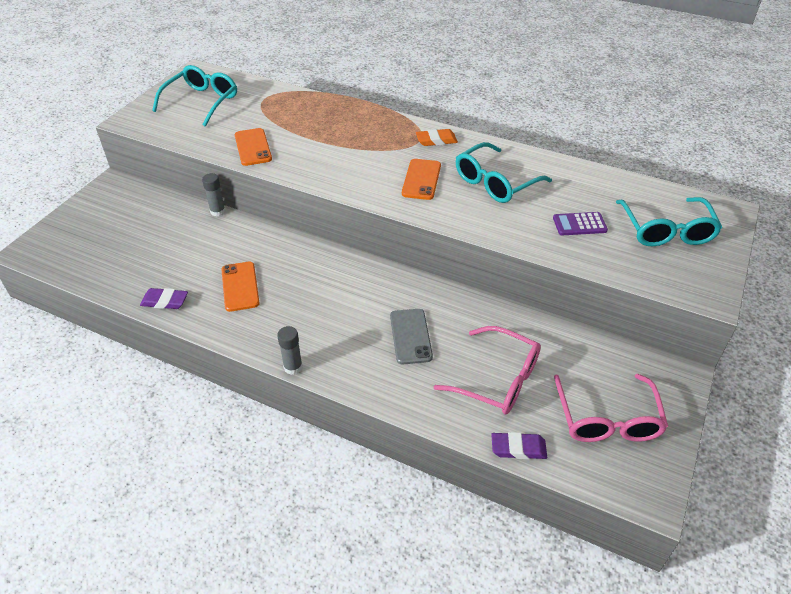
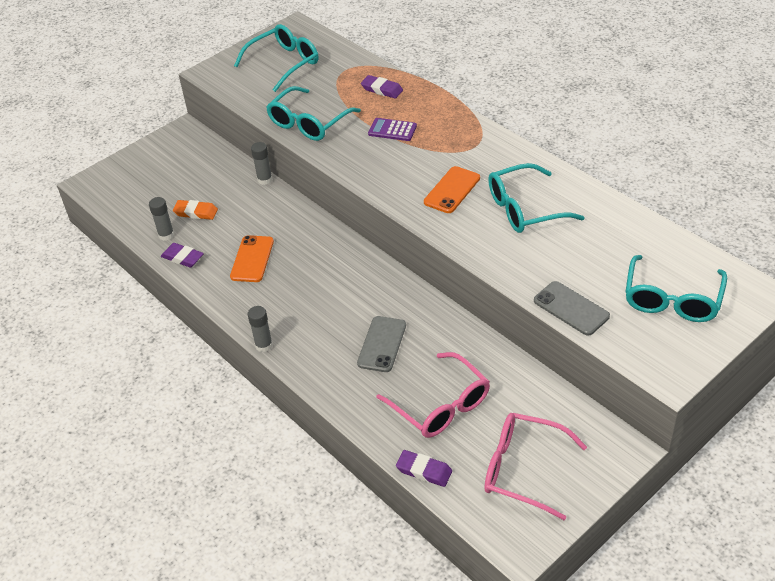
camera: 25 degrees right, 0 degrees up
(137, 283) = (166, 235): none -> grey glue stick
(253, 147) = (309, 123): orange phone -> turquoise glasses
(308, 109) = (382, 89): none -> purple eraser
(436, 140) = (491, 150): orange eraser -> orange eraser (196, 212)
(579, 224) = (583, 272): purple calculator -> purple calculator (392, 130)
(589, 257) = (571, 308): none -> grey phone
(607, 419) = (523, 469): pink glasses -> pink glasses turned 90 degrees clockwise

